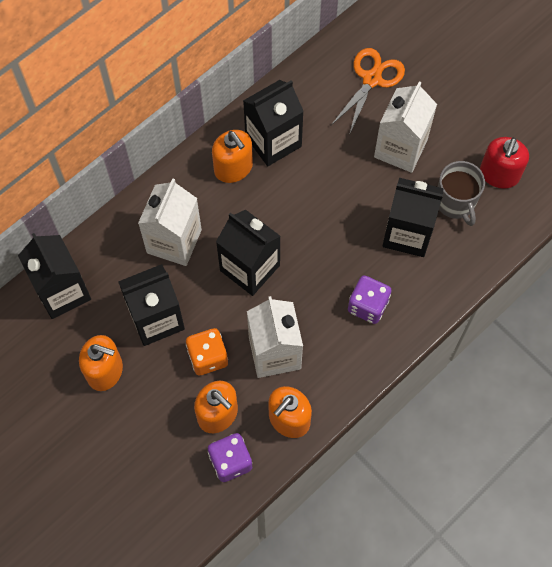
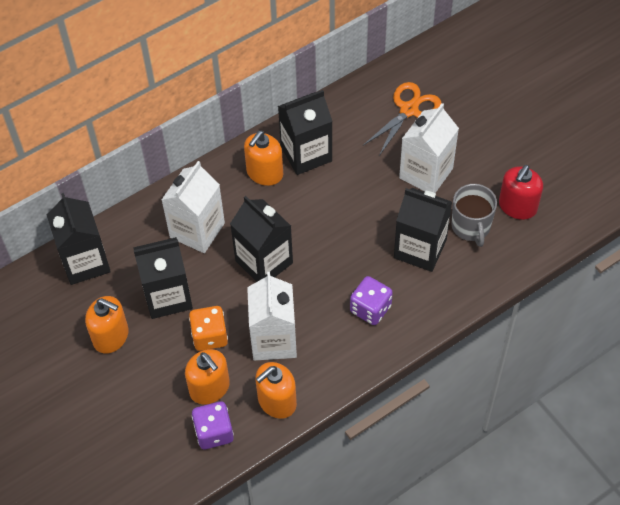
camera: 10 degrees right, 10 degrees down
(233, 168) = (264, 173): orange soap dispenser -> orange soap dispenser turned 60 degrees clockwise

